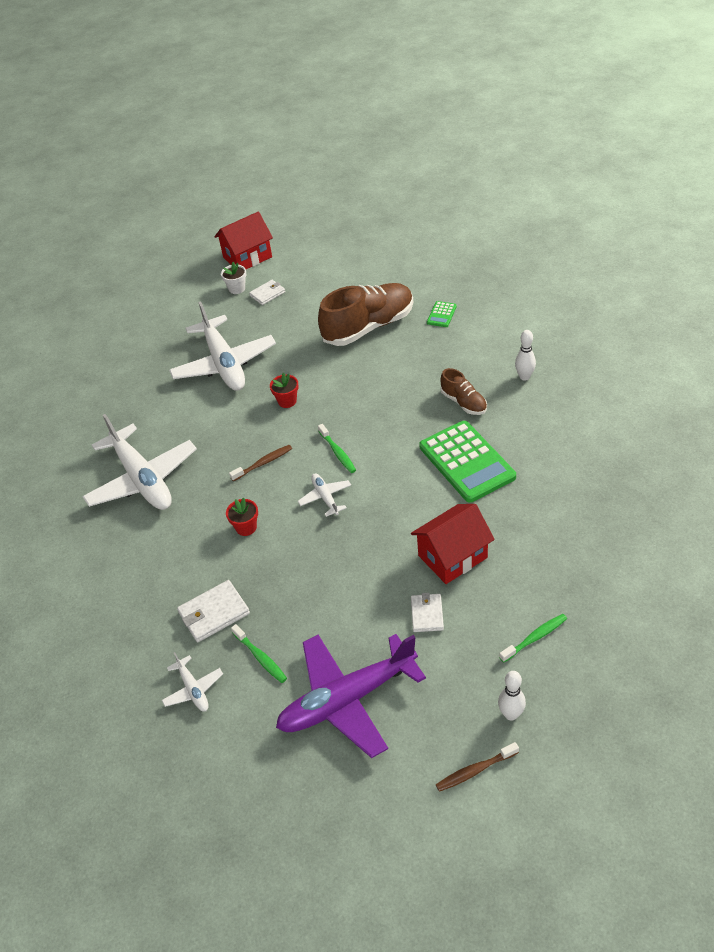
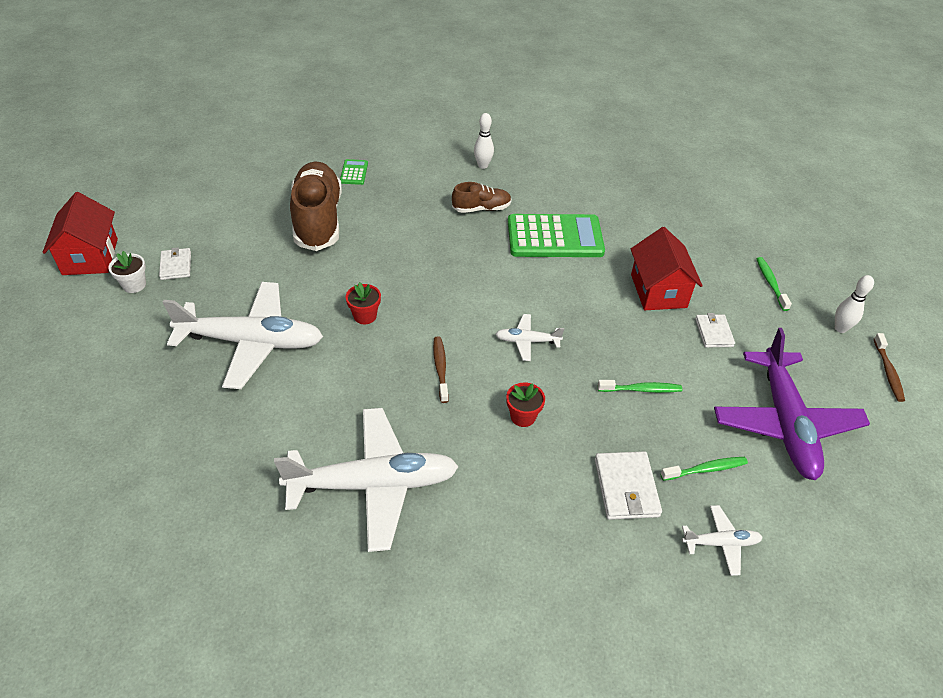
camera: 70 degrees left, 0 degrees up
(338, 452) = (473, 309): green toothbrush -> green toothbrush (641, 389)
(427, 614) = (714, 332): white wallet -> white wallet turned 60 degrees clockwise
(441, 314) = (354, 172): green calculator -> green calculator turned 135 degrees counterclockwise

